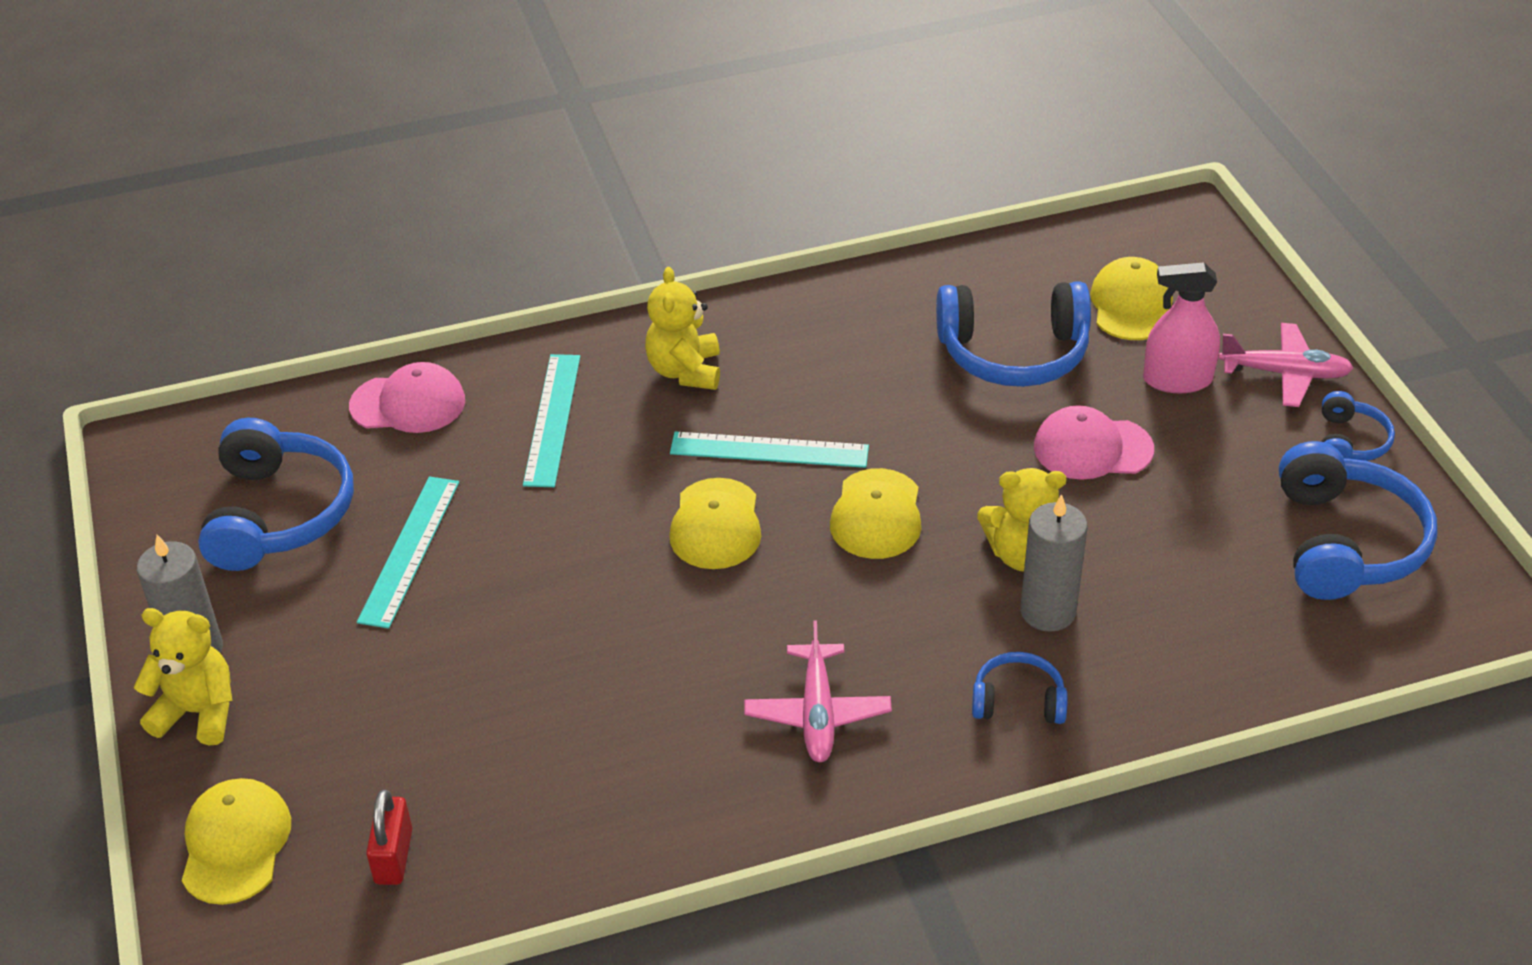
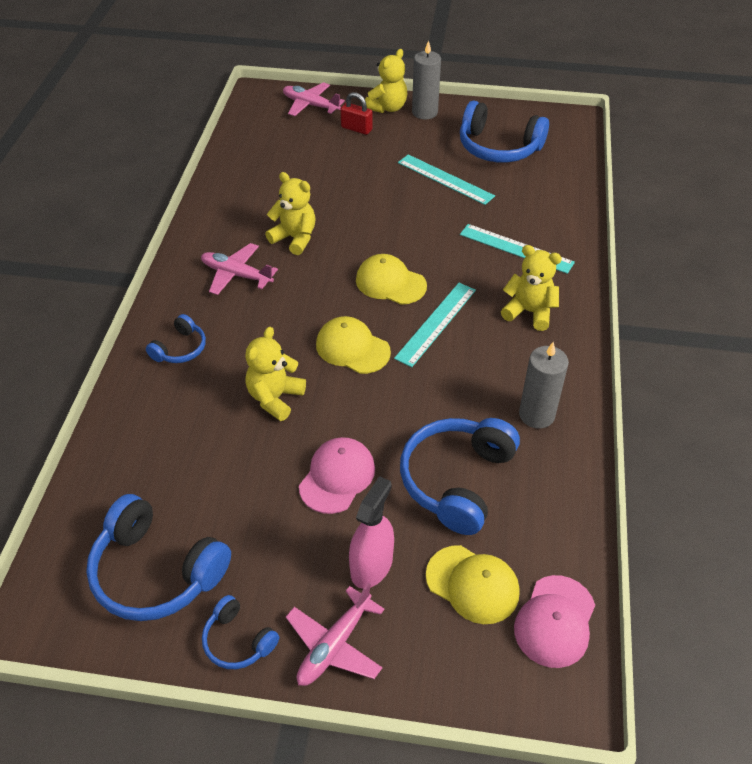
camera: 115 degrees right, 5 degrees up
(235, 844) = (310, 105): yellow cap -> pink plane
(393, 856) = (270, 138): red padlock -> red padlock (356, 128)
(408, 403) = (560, 202): pink cap -> pink cap (555, 621)
(681, 679) = (295, 238): none -> yellow teddy bear
(1048, 611) = (226, 389): grey candle -> grey candle (536, 415)

